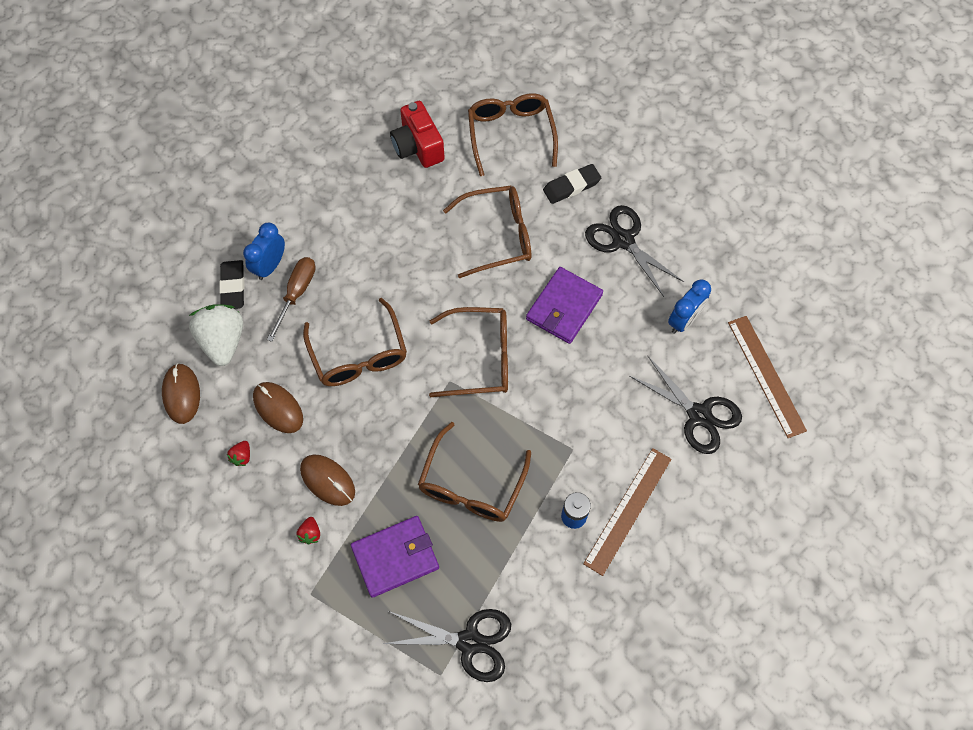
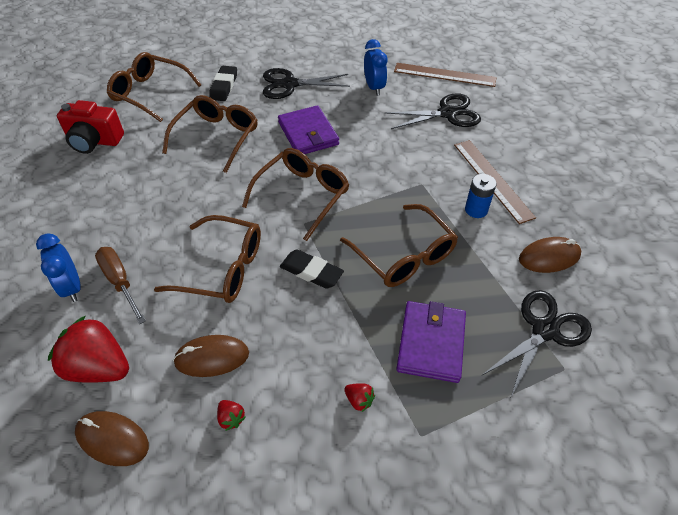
camera: 55 degrees left, 15 degrees down
(223, 341) = (99, 367): white strawberry -> red strawberry
(233, 287) = (56, 327): black eraser -> black eraser (311, 272)
(328, 480) = (318, 356): brown mouse -> brown mouse (549, 257)

